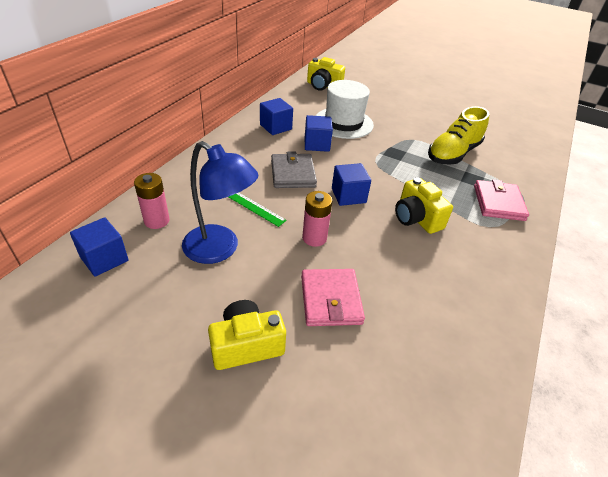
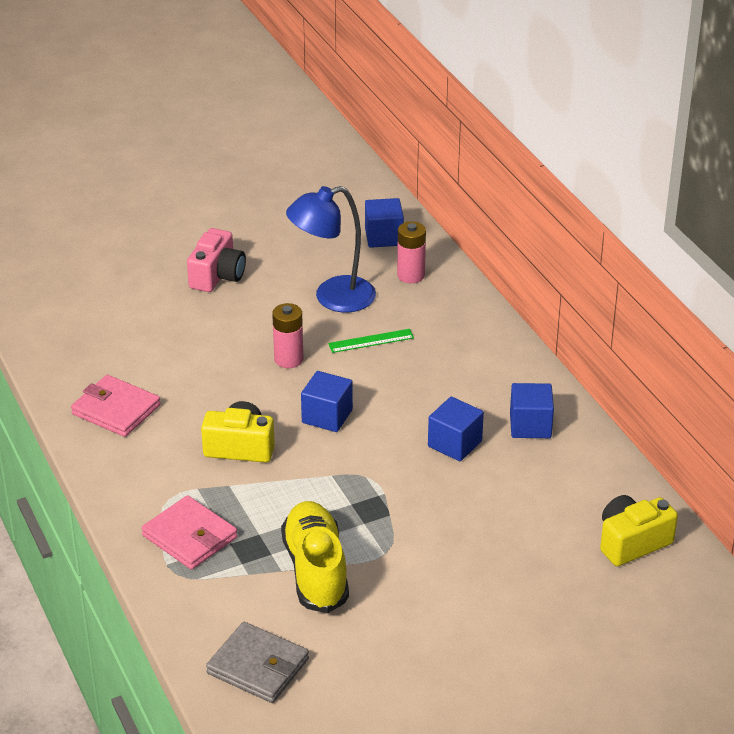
camera: 130 degrees right, 5 degrees down
(246, 345) = (217, 276): yellow camera -> pink camera
(293, 173) = (408, 393): grey wallet -> grey wallet (258, 666)
(331, 300) = (209, 334): pink wallet -> pink wallet (116, 410)
(343, 123) = (490, 500): white hat -> none

